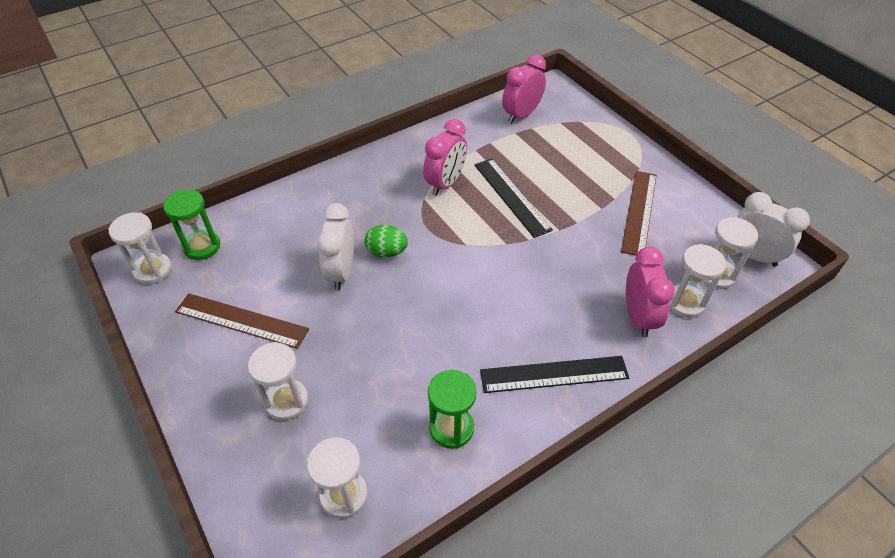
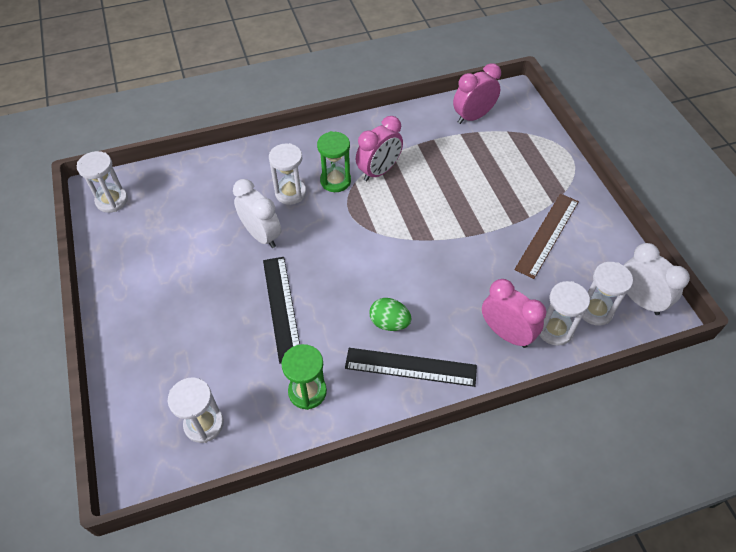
camera: 15 degrees right, 5 degrees up
(202, 246) = (156, 188): green hourglass -> green hourglass (335, 181)
(241, 320) = (168, 260): brown ruler -> none
(286, 401) = (183, 336): white hourglass -> white hourglass (290, 193)
(341, 272) = (262, 235): white clock -> white clock turned 120 degrees clockwise
(387, 252) = (306, 225): green egg -> green egg (389, 323)
(511, 196) = (434, 195): black ruler -> black ruler (281, 307)
(638, 317) = (506, 333): pink clock -> pink clock turned 60 degrees counterclockwise

